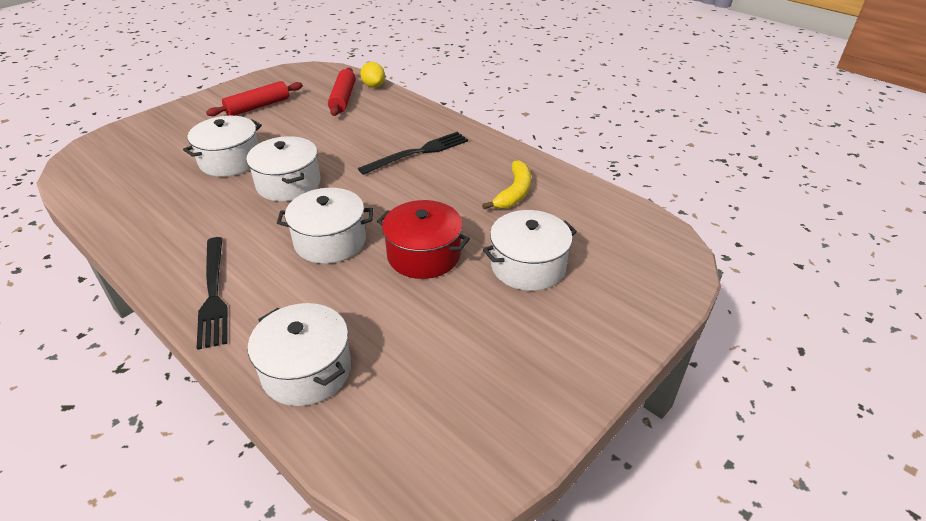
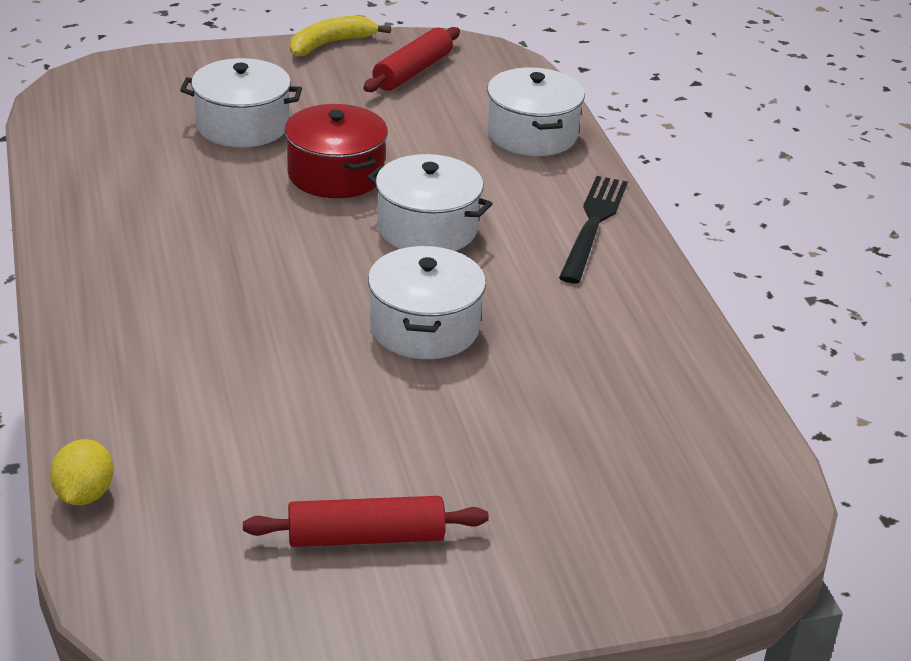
camera: 150 degrees left, 5 degrees down
(230, 160) = (490, 411): white pot -> none
(343, 98) = (181, 482): red rolling pin -> red rolling pin (412, 71)
(418, 153) = (189, 300): black fork -> none
(514, 192) = (144, 194): yellow banana -> yellow banana (330, 44)

